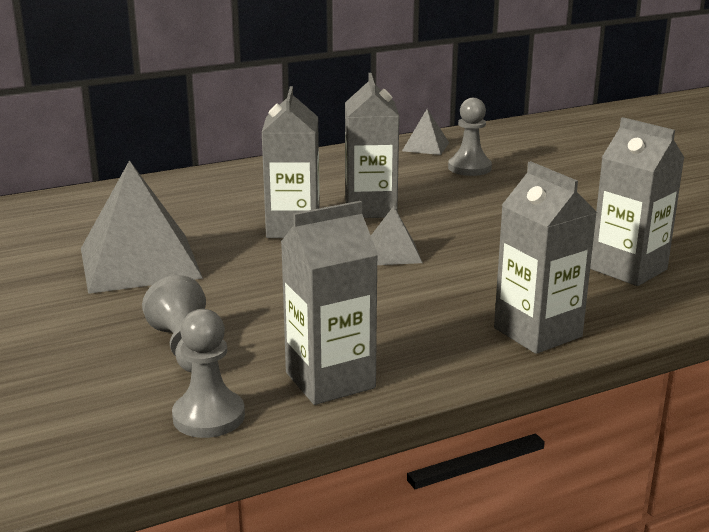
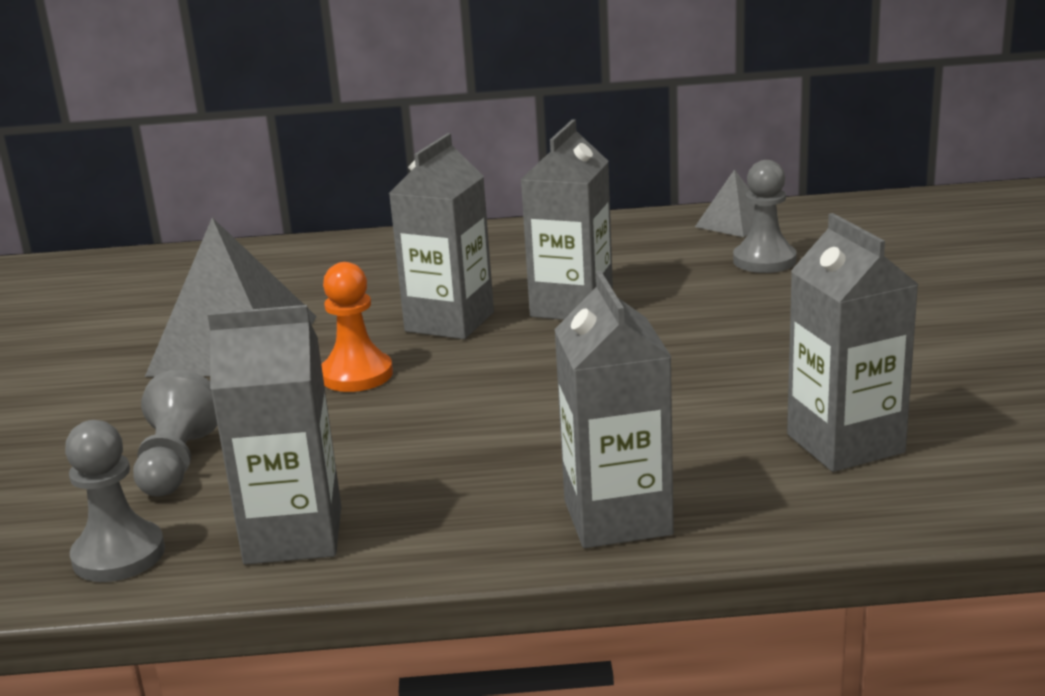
camera: 25 degrees right, 0 degrees up
(261, 271) = (357, 375): none -> orange pawn
(392, 253) = (538, 373): grey pyramid -> none

